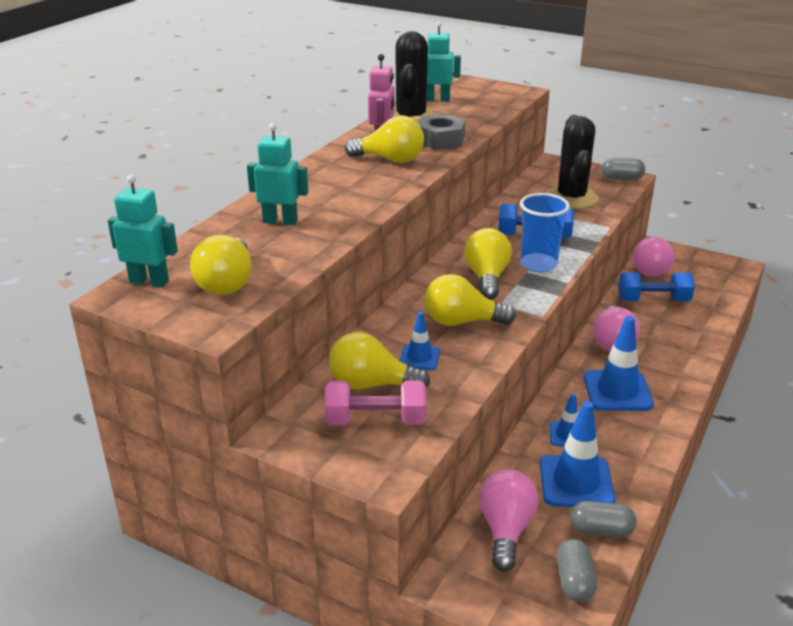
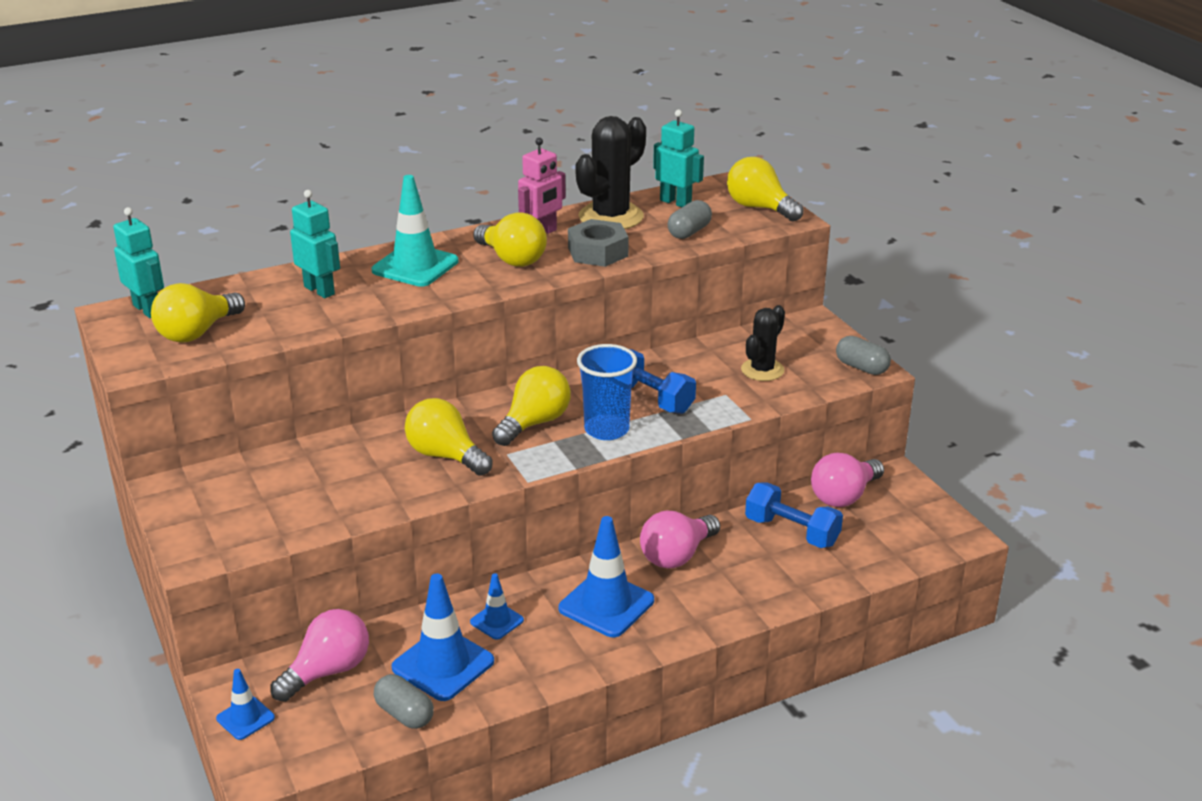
camera: 35 degrees right, 0 degrees up
(327, 184) = (415, 266): none -> turquoise traffic cone
(371, 384) = (290, 478): yellow light bulb -> yellow light bulb (759, 208)
(375, 420) = (250, 510): pink dumbbell -> none
(419, 358) = (361, 473): blue traffic cone -> blue traffic cone (245, 718)
(571, 198) = (762, 370): black cactus -> black cactus, size x0.63
(574, 581) = (324, 740): grey capsule -> grey capsule (689, 232)

